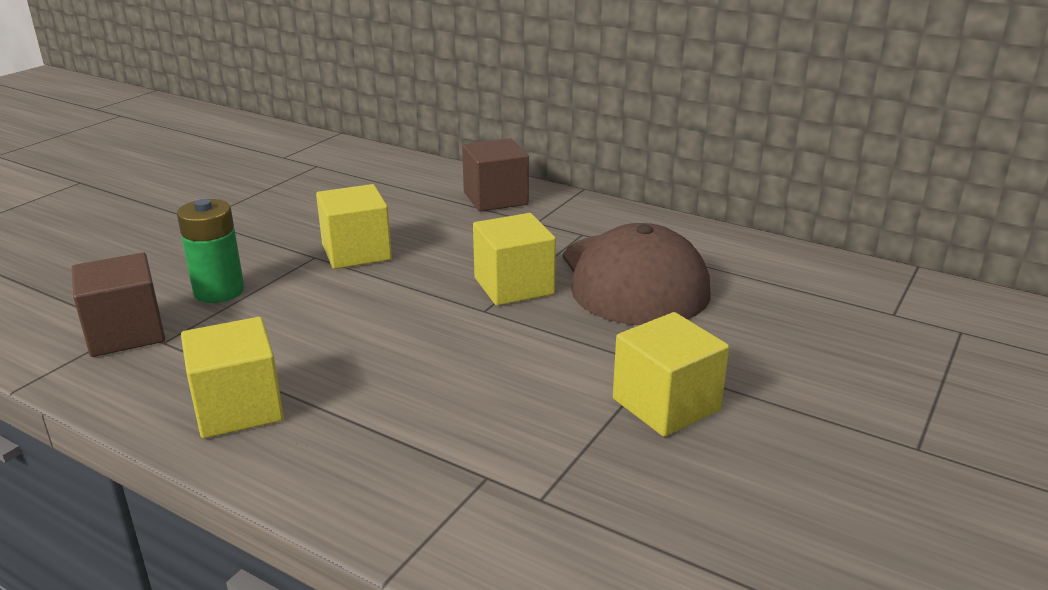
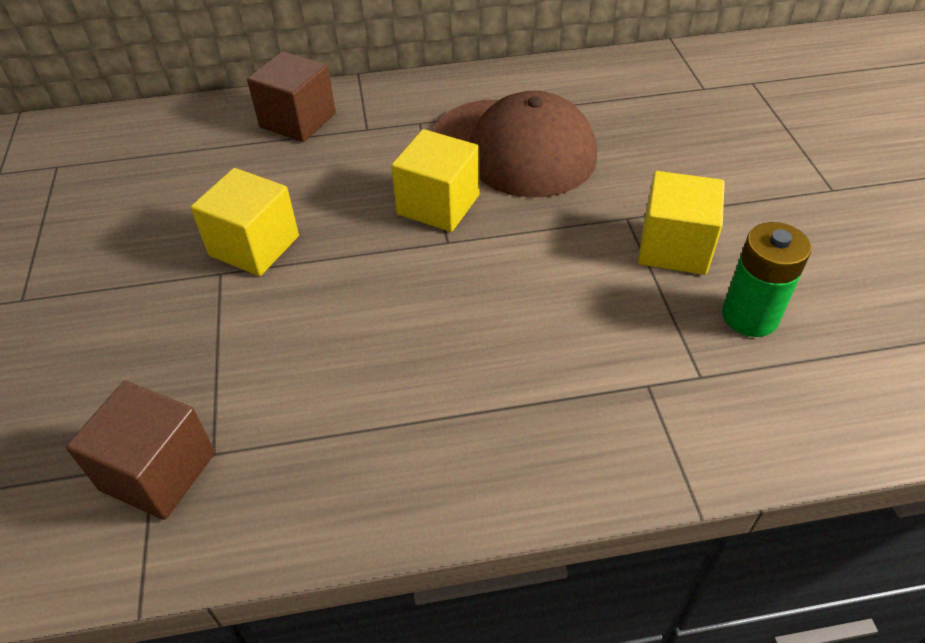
camera: 40 degrees left, 20 degrees up
(219, 291) = (182, 366): green battery -> green battery (750, 316)
(238, 408) = (389, 465): yellow cube -> none

